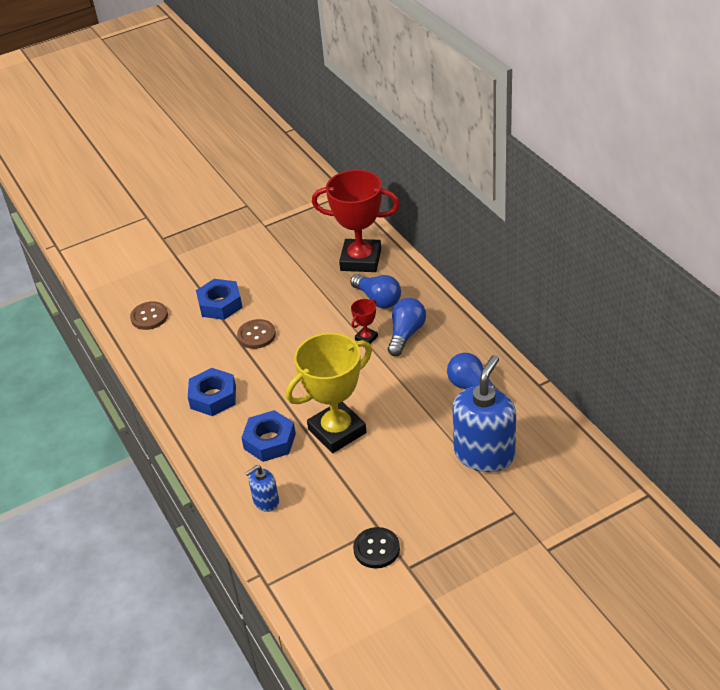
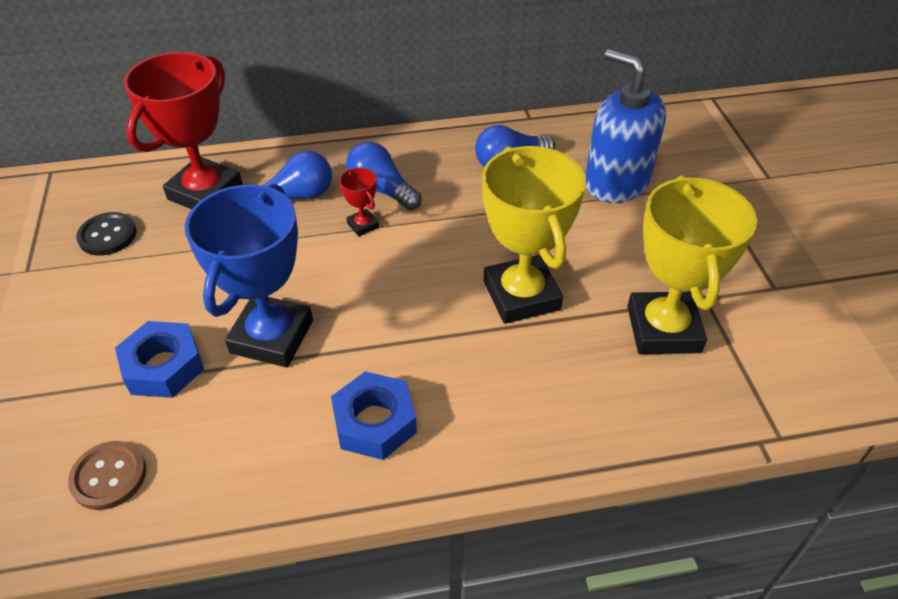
camera: 75 degrees left, 5 degrees up
(256, 335) = (272, 337): brown button -> blue trophy
(266, 501) = (624, 403): blue soap dispenser -> none
(269, 441) = (506, 372): blue nut -> none
(337, 509) = (663, 329): none -> yellow trophy
(376, 549) = (740, 308): black button -> black button (107, 235)

